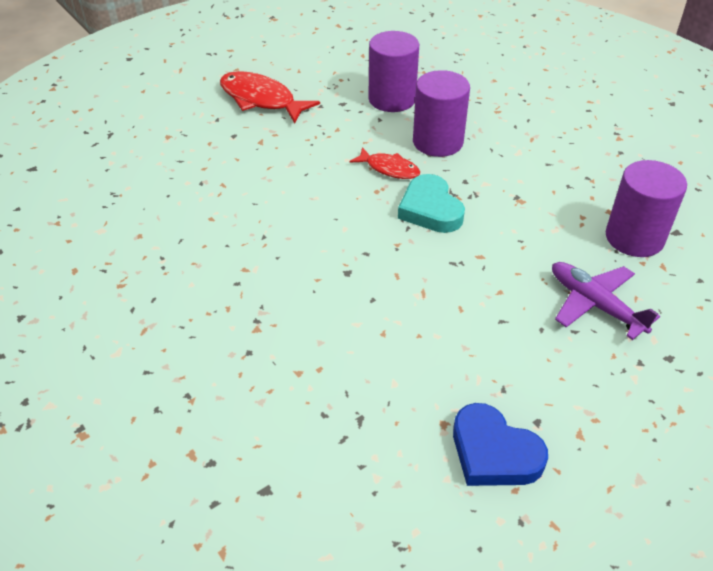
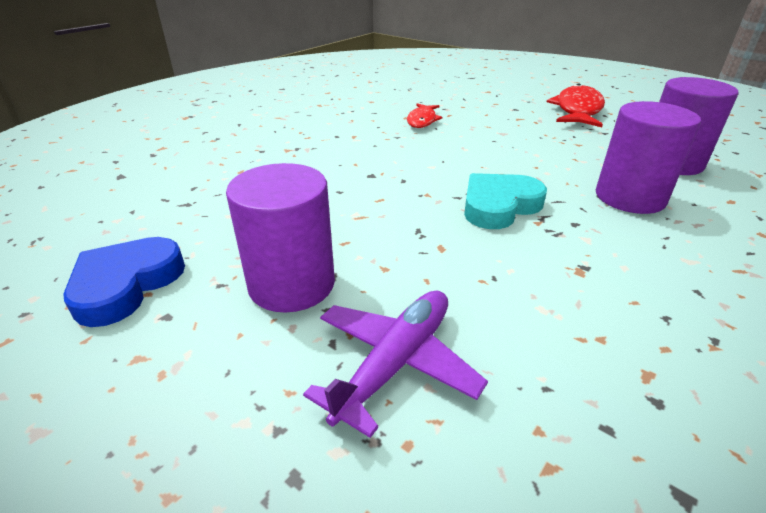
camera: 75 degrees right, 10 degrees down
(389, 169) = (545, 176): red fish -> red fish (422, 120)
(634, 238) = (602, 414): purple cylinder -> purple cylinder (292, 284)

